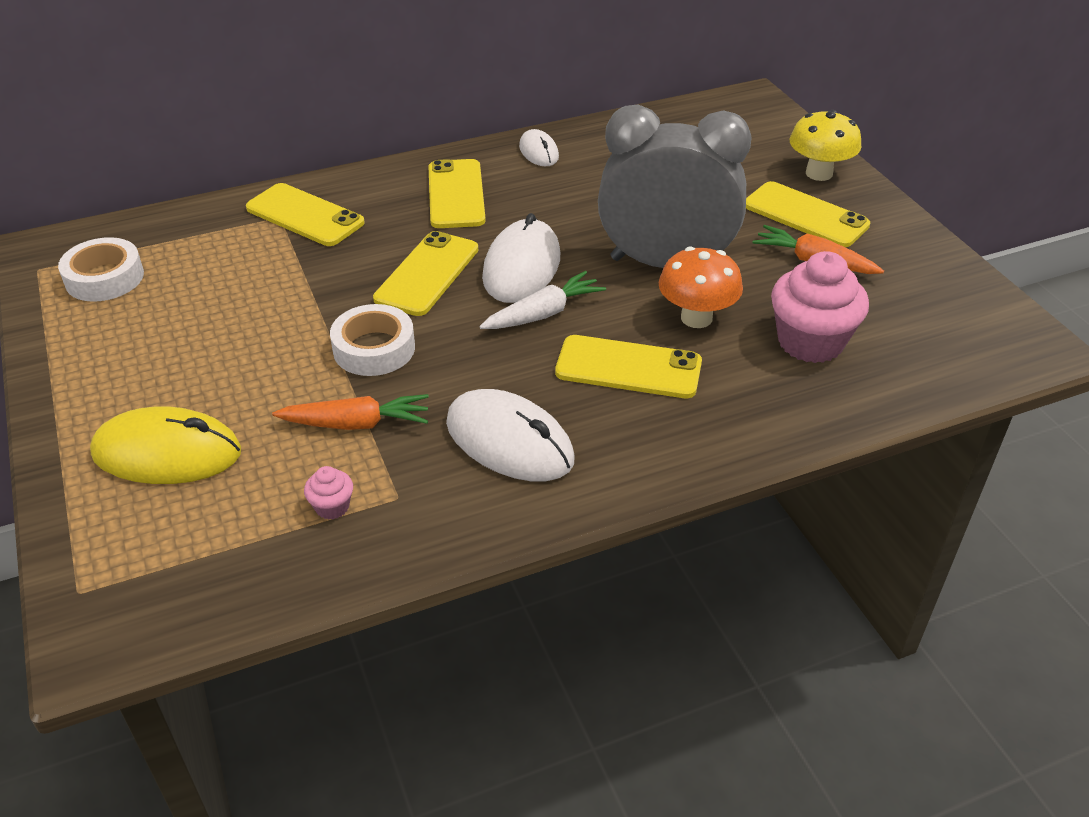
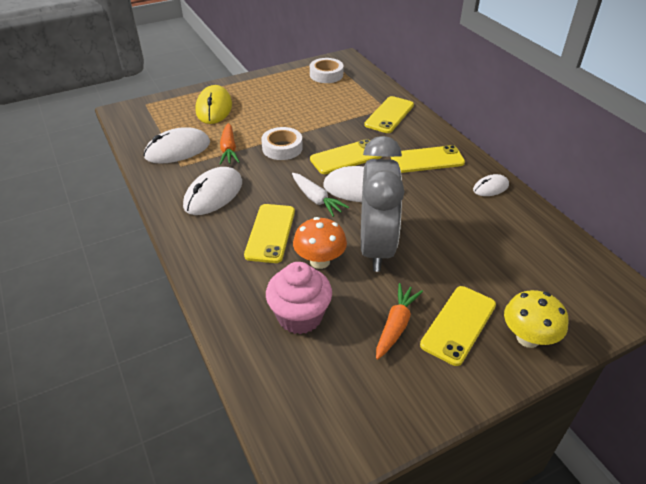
camera: 85 degrees right, 0 degrees up
(332, 507) = (177, 150): pink cupcake -> white mouse
(427, 274) = (346, 157): yellow phone -> yellow phone turned 45 degrees counterclockwise

